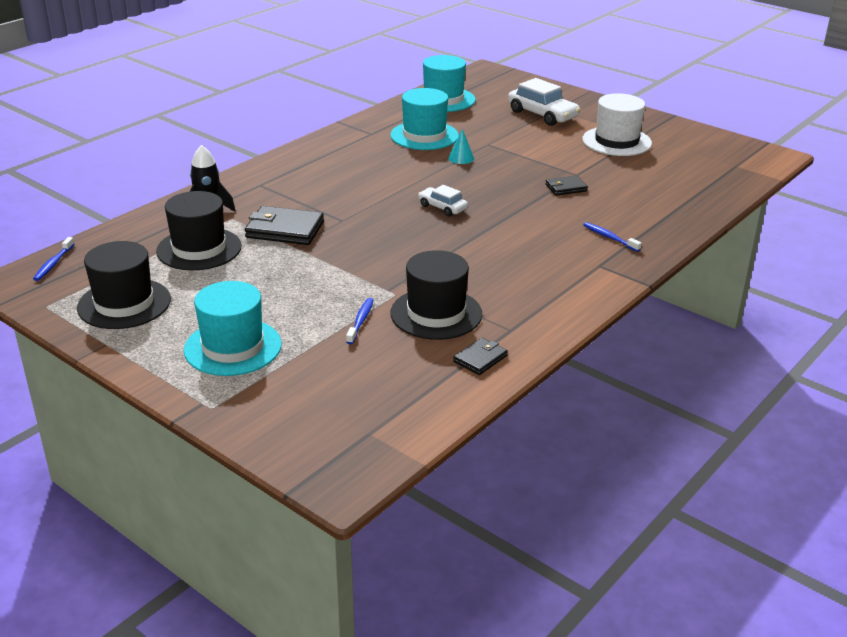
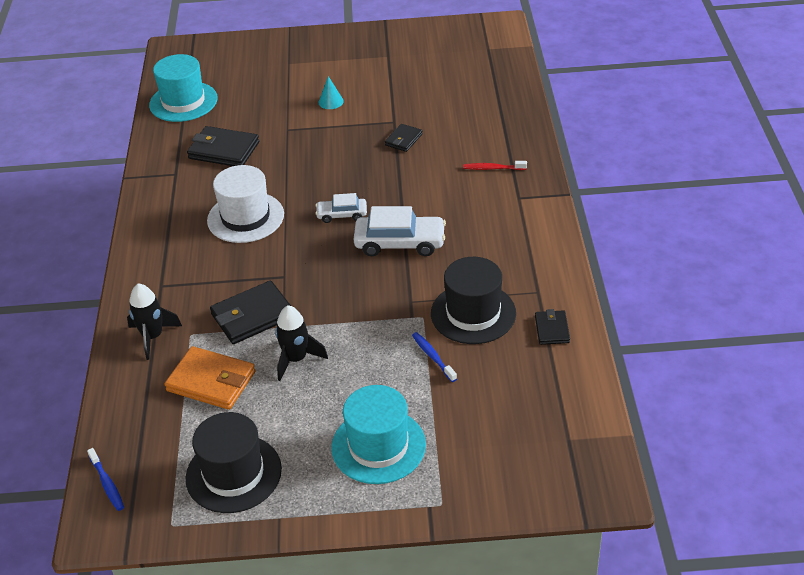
camera: 40 degrees left, 10 degrees up
(199, 249) = (211, 381): black hat -> orange wallet
(269, 268) = (296, 359): none -> black rocket
(424, 136) = (224, 150): turquoise hat -> black wallet
(461, 158) = (286, 156): turquoise cone -> turquoise cone (331, 102)
(542, 115) = (287, 74): white car -> white car (400, 243)
(609, 237) = (493, 168): blue toothbrush -> red toothbrush
(616, 141) = (378, 71): white hat -> white hat (245, 217)

